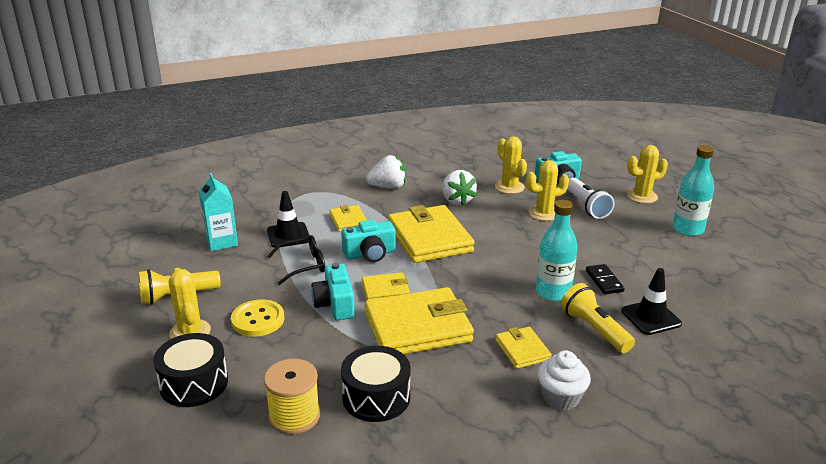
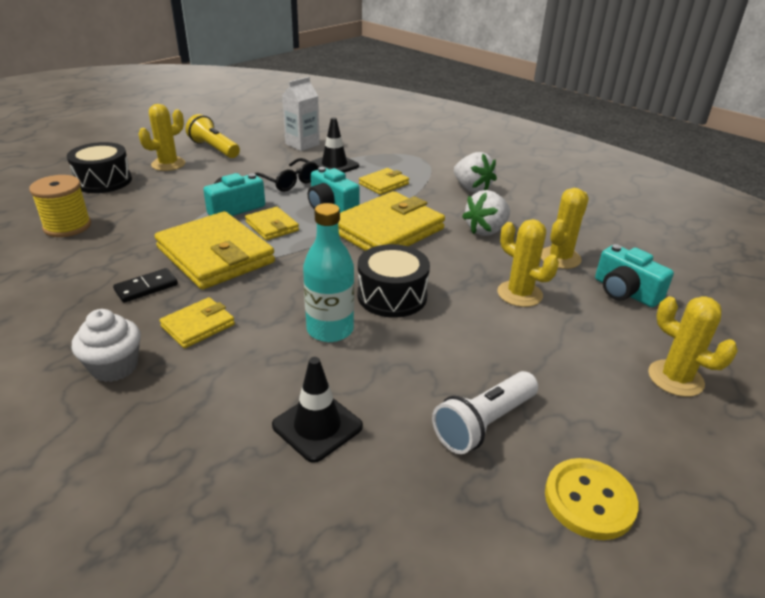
camera: 65 degrees right, 5 degrees up
(221, 242) = (302, 144): turquoise carton -> white carton
(258, 320) = (195, 183): yellow button -> yellow button (589, 500)
(376, 397) = (98, 256): black drum -> black drum (392, 296)
(586, 207) = (578, 327): white flashlight -> white flashlight (483, 423)
(594, 329) = (263, 375): yellow flashlight -> none
(604, 281) = (385, 369): black domino -> black domino (146, 287)
(687, 229) = (619, 445): turquoise bottle -> none

